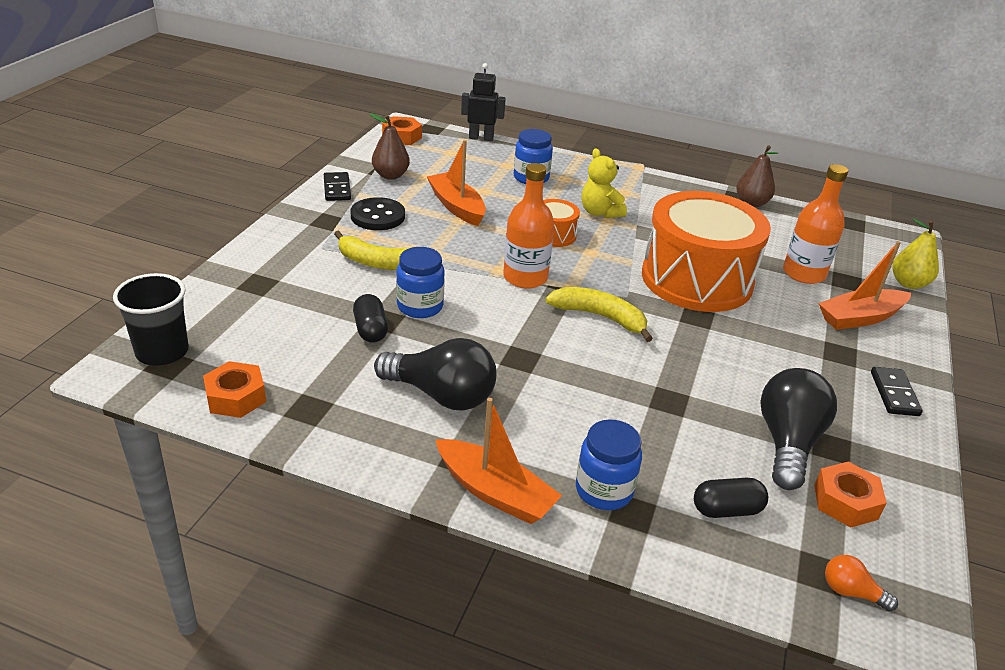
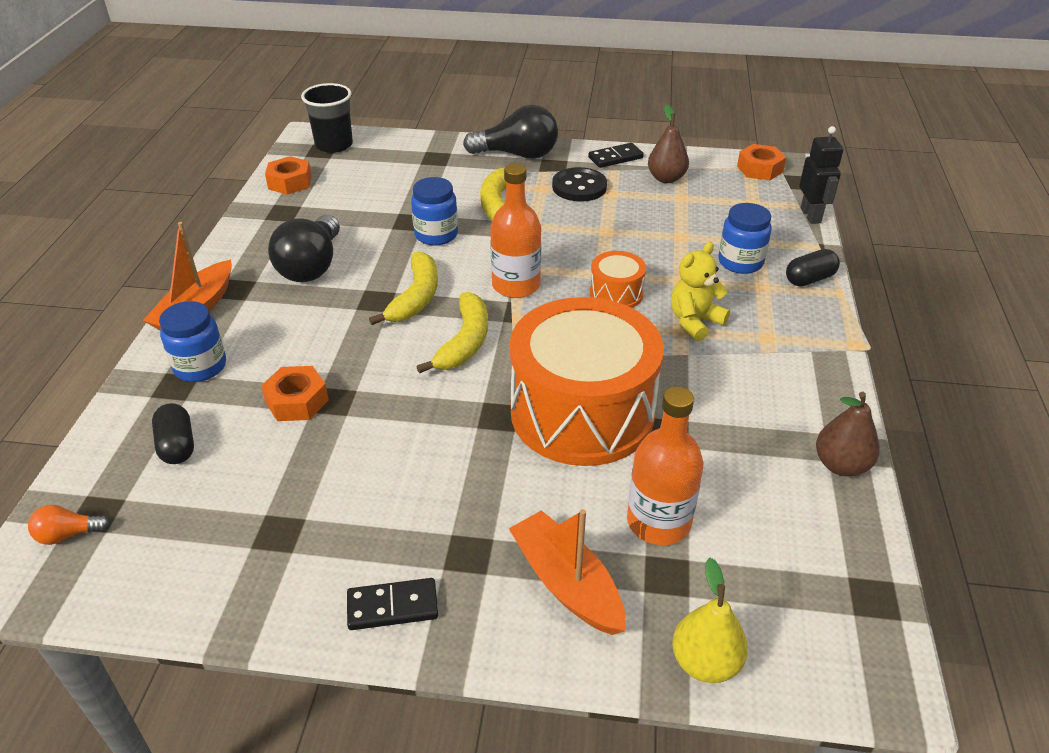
camera: 80 degrees right, 5 degrees up
(370, 330) = (391, 218): black capsule -> black capsule (809, 279)
(456, 207) = (631, 225): orange boat -> none
(524, 334) = (415, 297): none -> yellow banana
(787, 443) = (279, 493): black light bulb -> black light bulb (517, 155)
(845, 502) = (189, 539): orange nut -> orange nut (297, 401)
(851, 592) = (68, 534): orange light bulb -> orange light bulb turned 120 degrees counterclockwise

